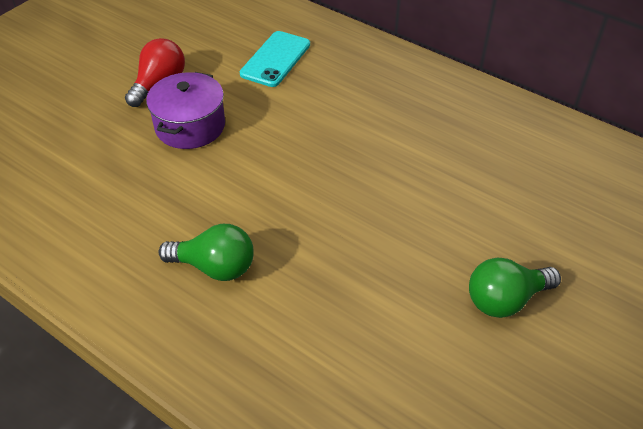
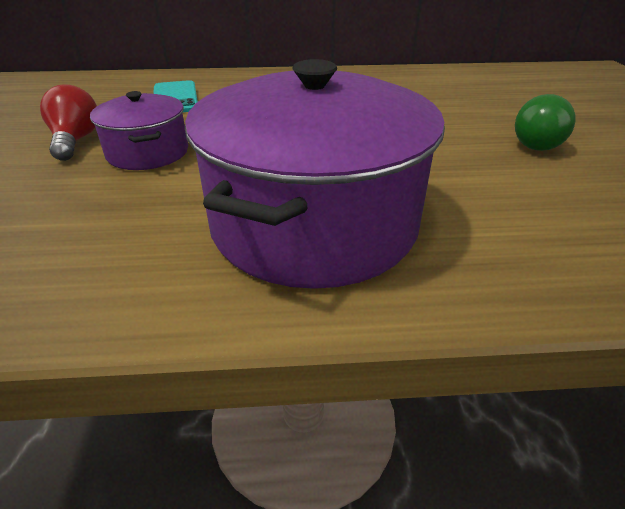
camera: 40 degrees left, 10 degrees down
(215, 267) = (314, 223): green light bulb -> purple pot

